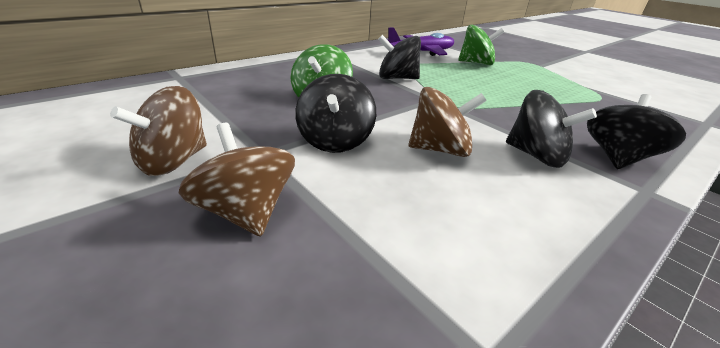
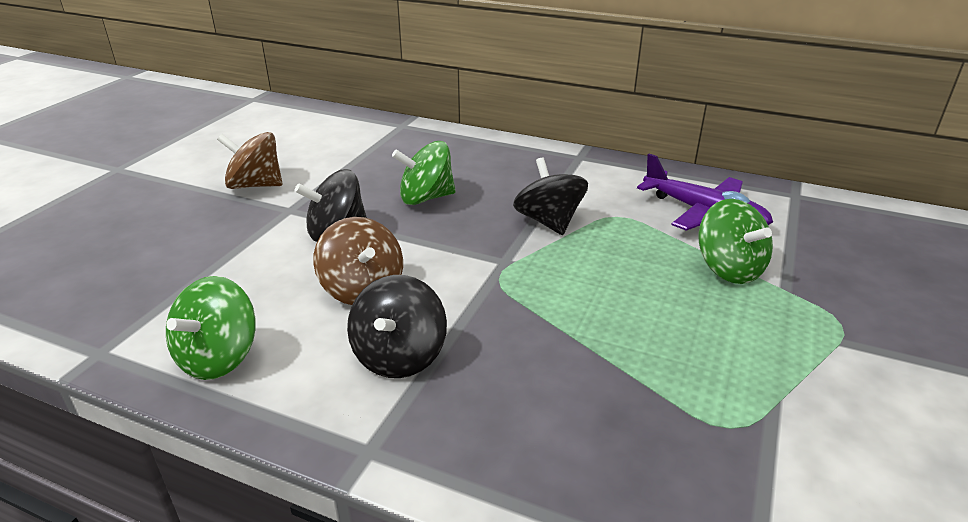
camera: 65 degrees right, 0 degrees up
(246, 212) = (208, 232): brown spinning top -> none
(523, 244) = (219, 357): none -> green spinning top
(617, 158) = (449, 429): black spinning top -> none

